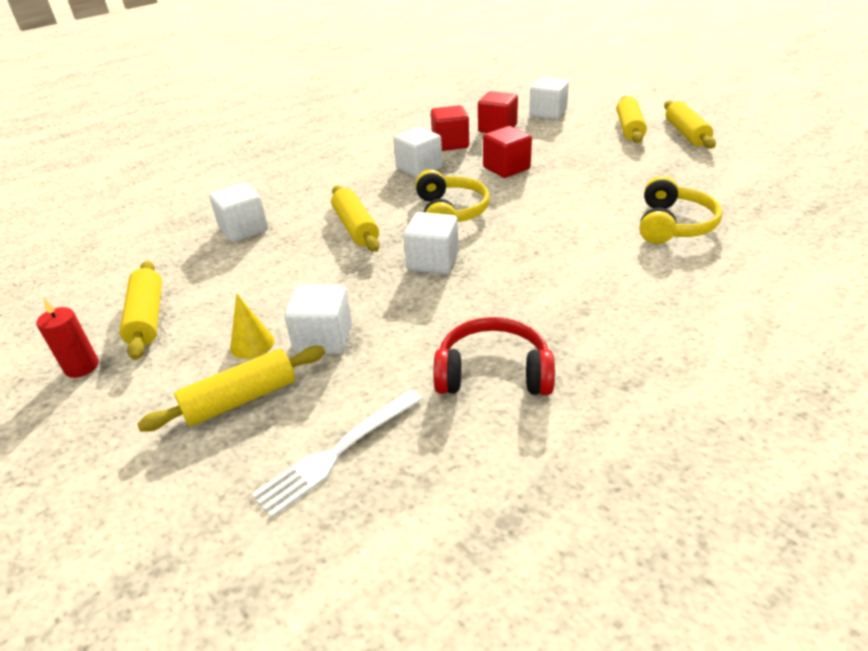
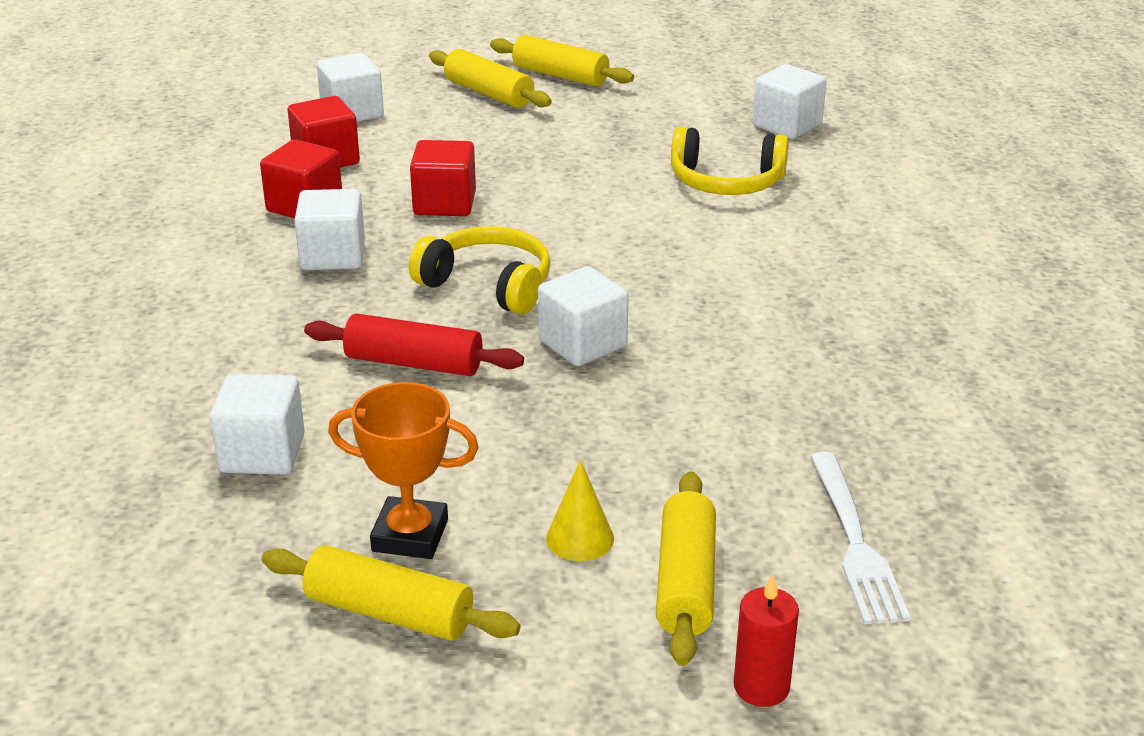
camera: 55 degrees left, 5 degrees down
(82, 367) = (439, 707): red candle -> red candle (761, 687)
(212, 294) = (410, 535): none -> orange trophy
(323, 339) = (639, 480): white cube -> white cube (787, 125)
(356, 227) = (414, 363): yellow rolling pin -> red rolling pin
(493, 373) = (838, 397): red headphones -> none
(673, 225) = (726, 182): yellow headphones -> yellow headphones turned 135 degrees clockwise

